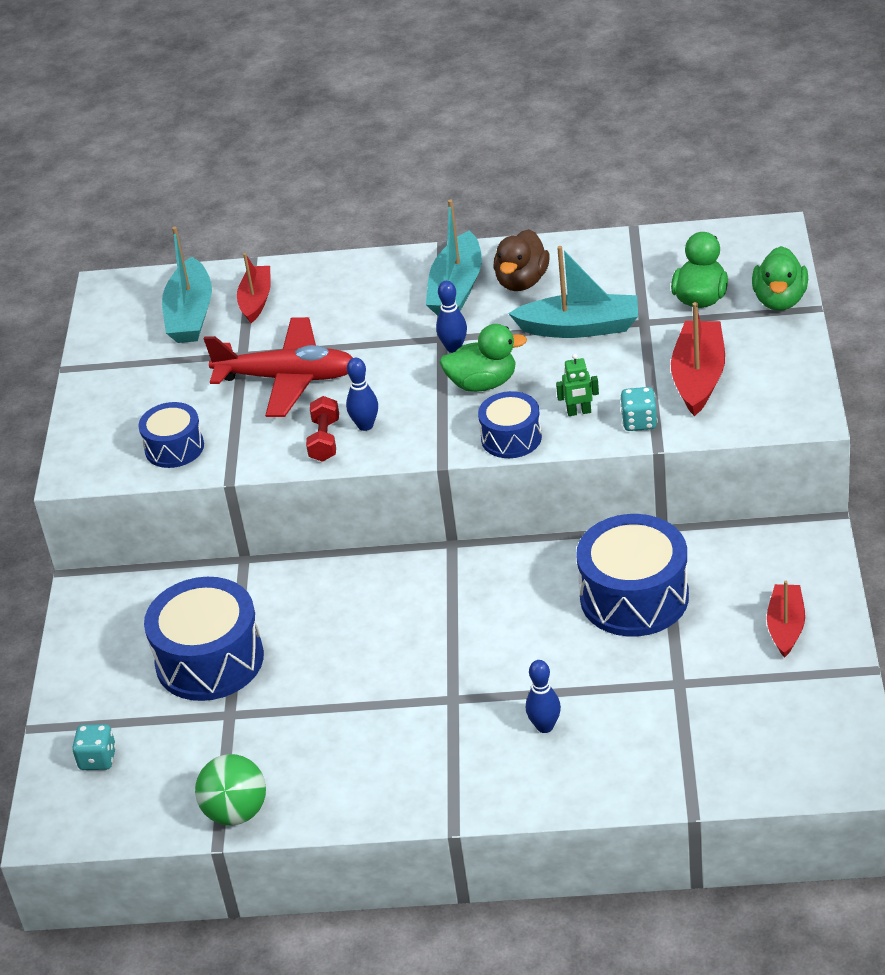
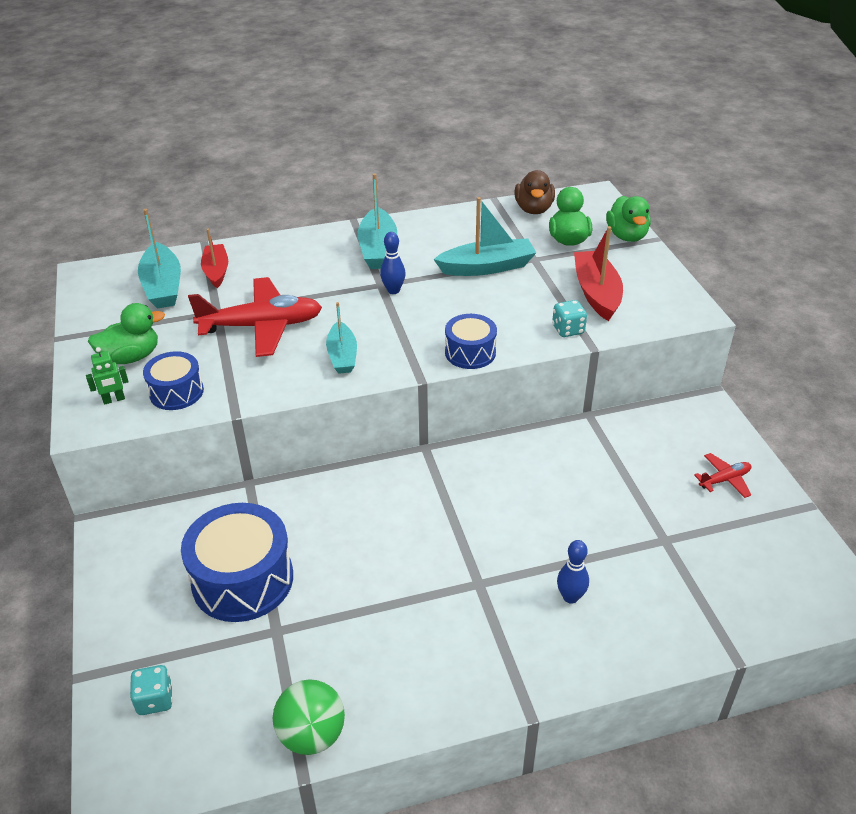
camera: 20 degrees left, 0 degrees up
(324, 440) = (311, 371): red dumbbell -> none
(365, 425) = (342, 356): blue bowling pin -> turquoise boat
(483, 383) = (428, 314): green duck -> green duck (131, 357)
(522, 281) = (427, 240): brown duck -> brown duck (533, 209)
(579, 412) = (516, 327): green robot -> green robot (114, 400)
(634, 597) = (593, 472): blue drum -> none
(786, 626) = (724, 480): red boat -> red plane

